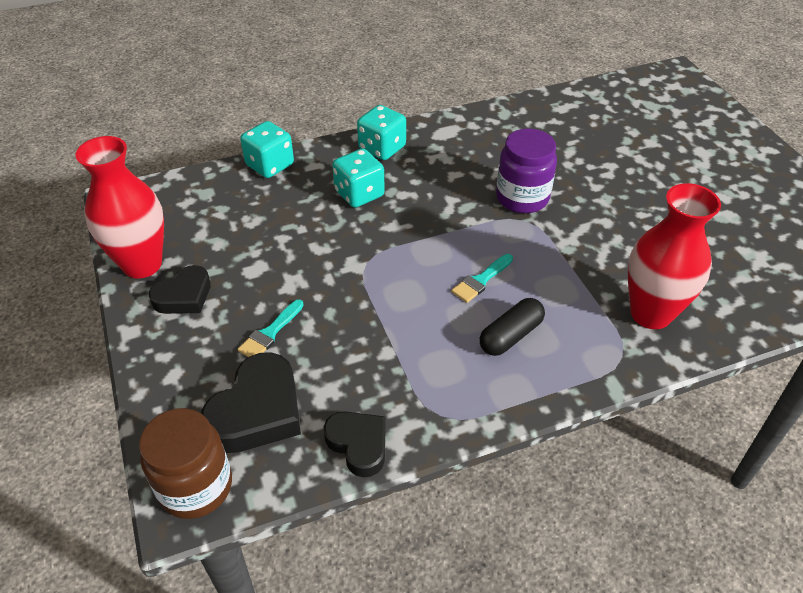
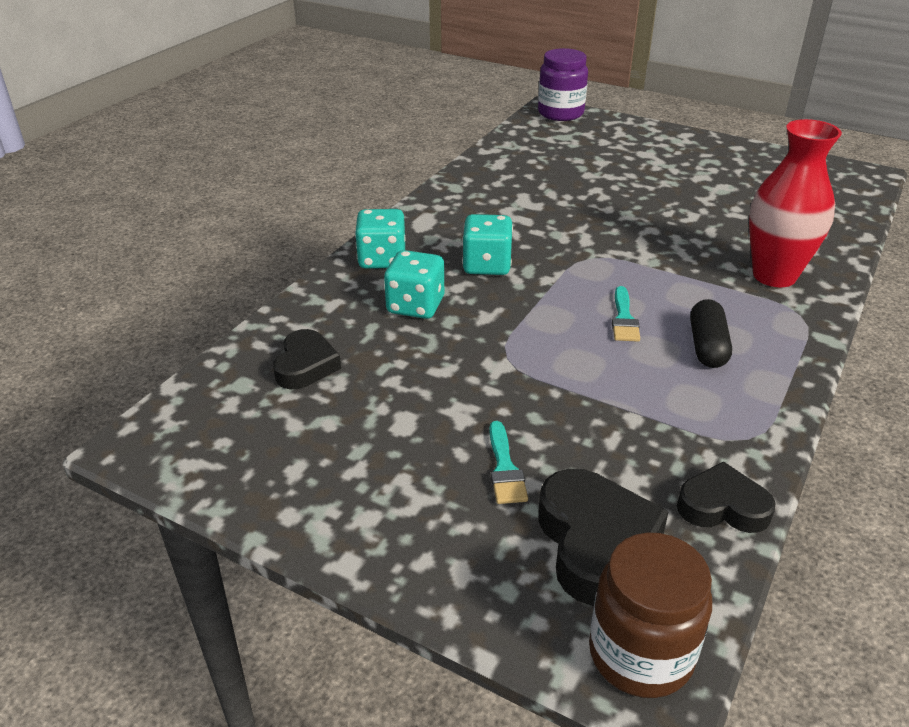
camera: 40 degrees left, 10 degrees down
(142, 264) = (263, 491): red vase -> none
(184, 296) = (361, 491): black heart -> black heart (306, 366)
(270, 165) = (282, 325): turquoise dice -> turquoise dice (486, 265)
(522, 198) = (564, 242): purple jar -> purple jar (560, 113)

